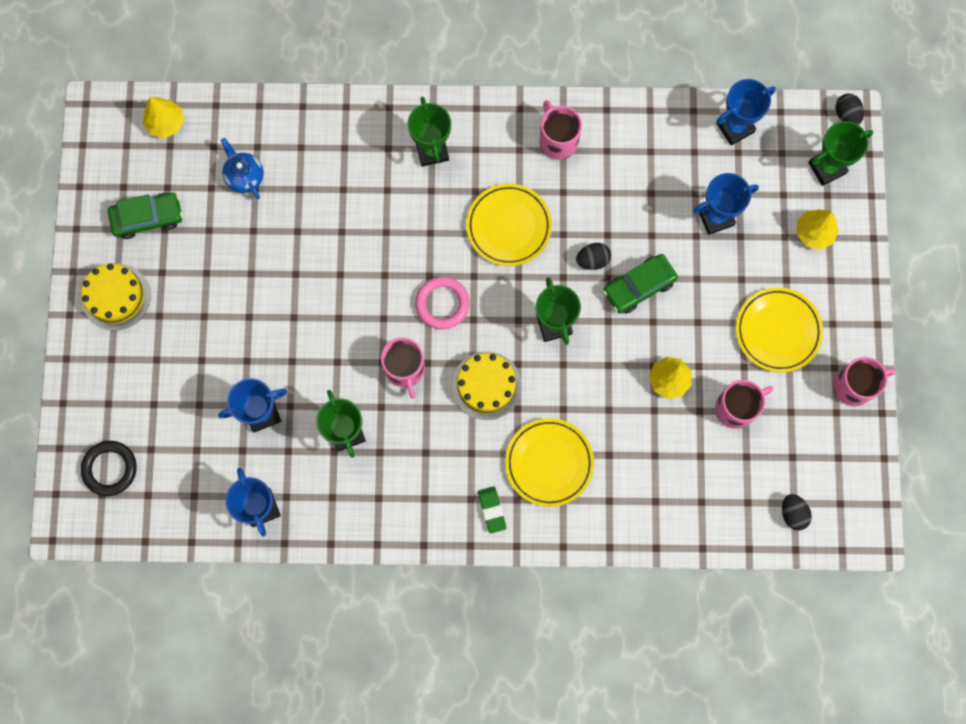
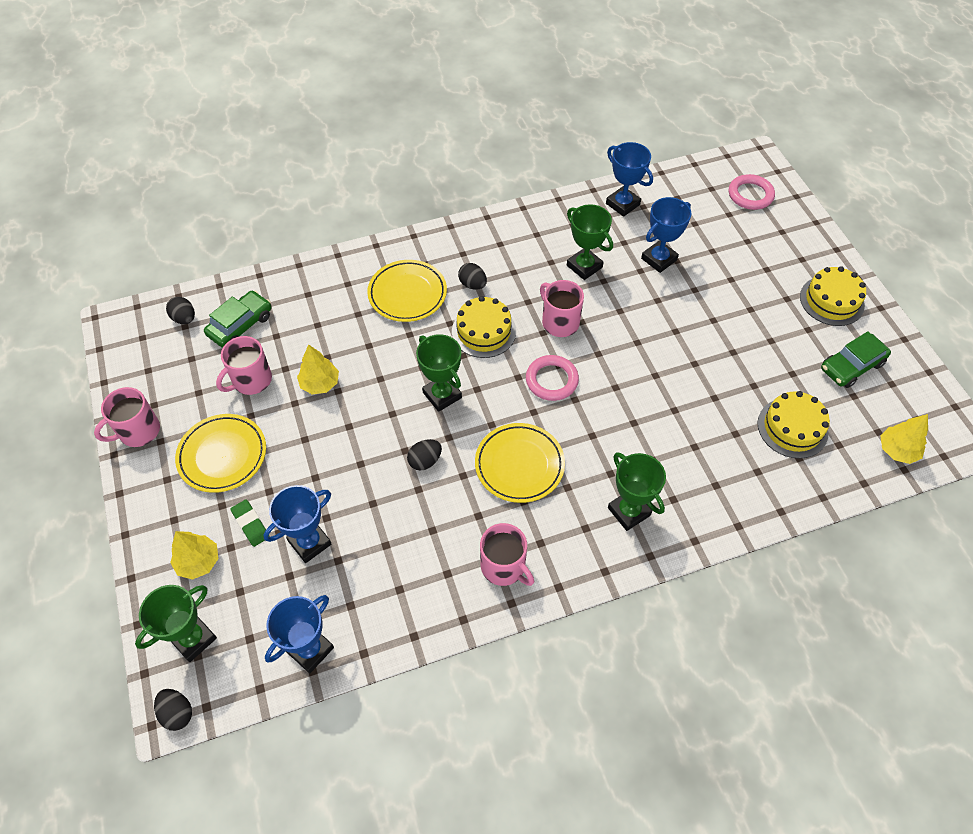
camera: 160 degrees right, 20 degrees down
(110, 469) = (750, 195): black ring -> pink ring
(244, 176) = (792, 428): blue teapot -> yellow cake
(476, 451) = (472, 284): none -> black egg
(492, 510) = (442, 251): green eraser -> green eraser (250, 524)
(639, 286) = (371, 452): green car -> green car (240, 325)

